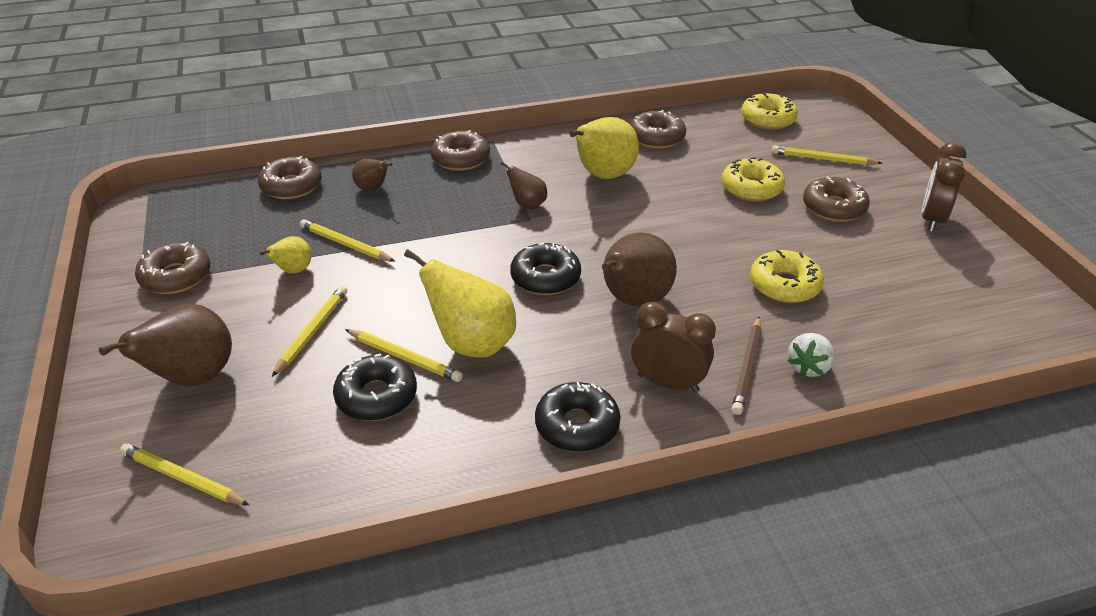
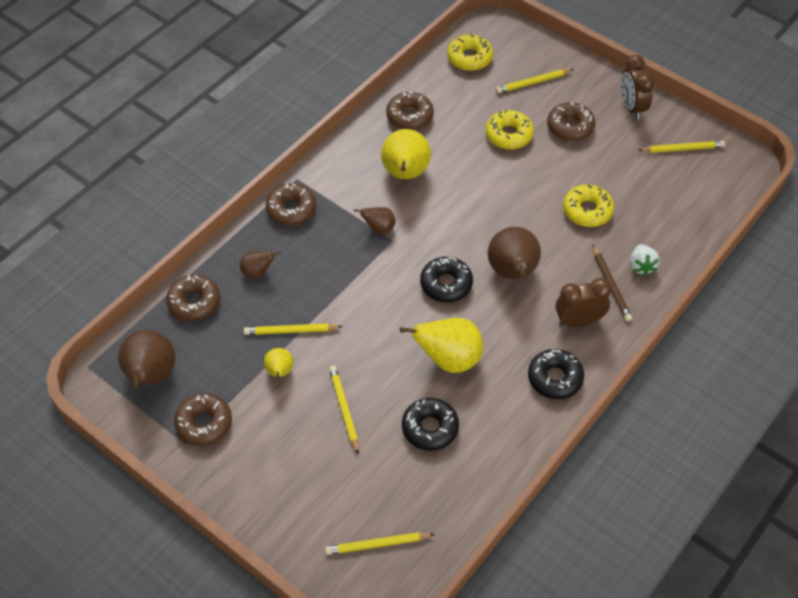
camera: 35 degrees left, 15 degrees up
(192, 378) = (307, 484): brown pear -> brown pear (151, 376)
(404, 357) = (419, 393): yellow pencil -> yellow pencil (682, 149)

